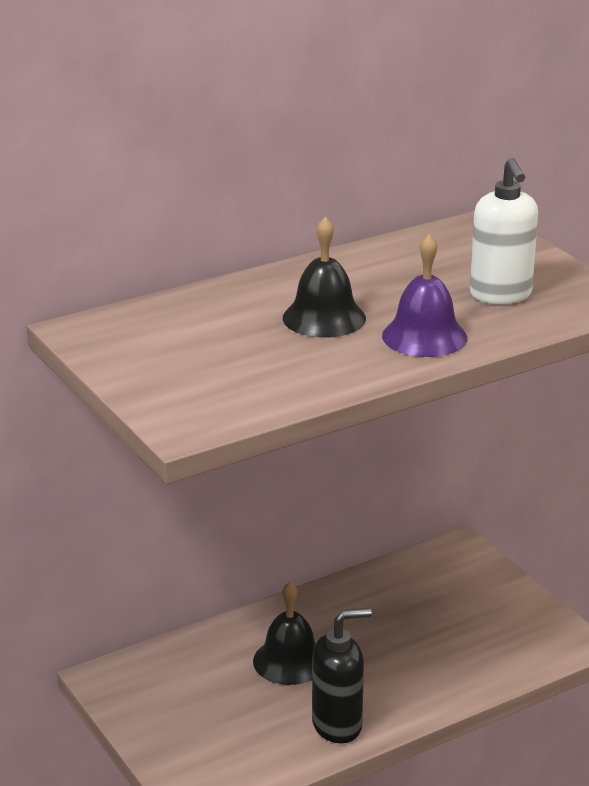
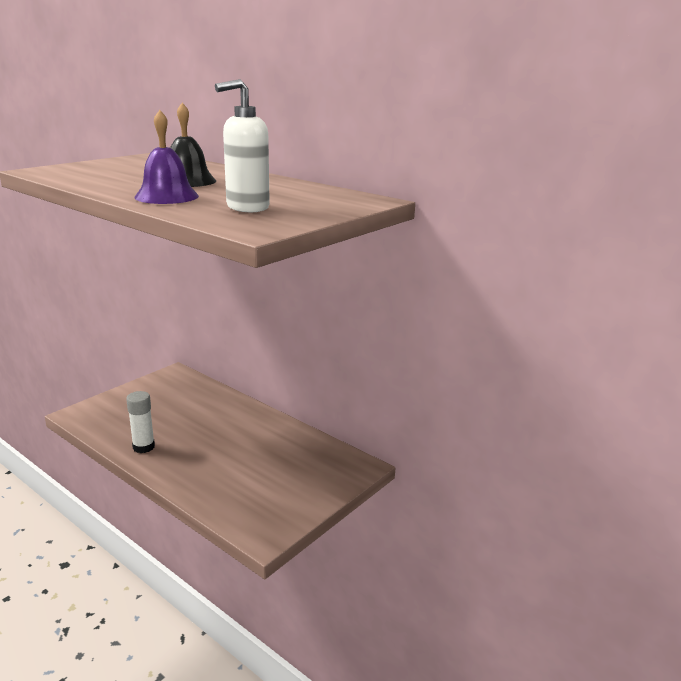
camera: 70 degrees right, 5 degrees down
(289, 661) = (204, 421): black bell -> none
(337, 725) = (143, 447): black soap dispenser -> white glue stick

